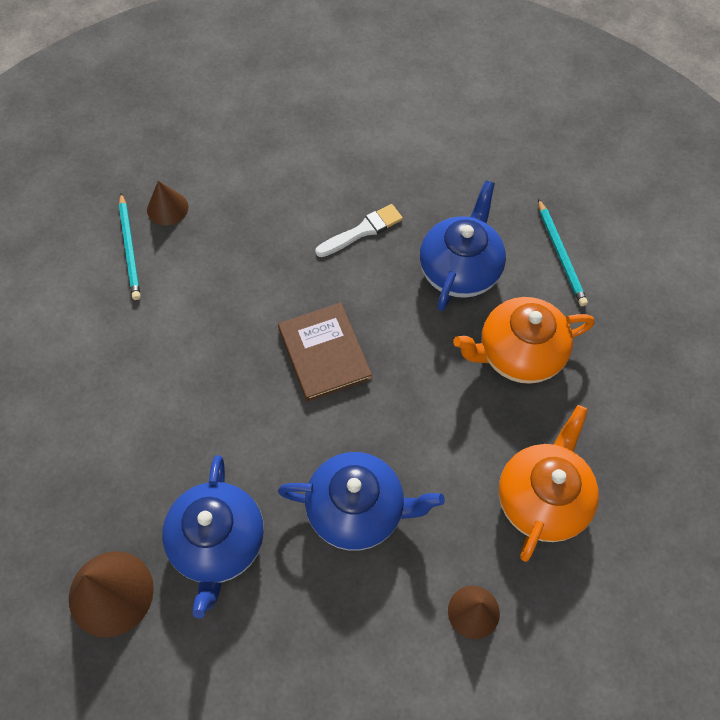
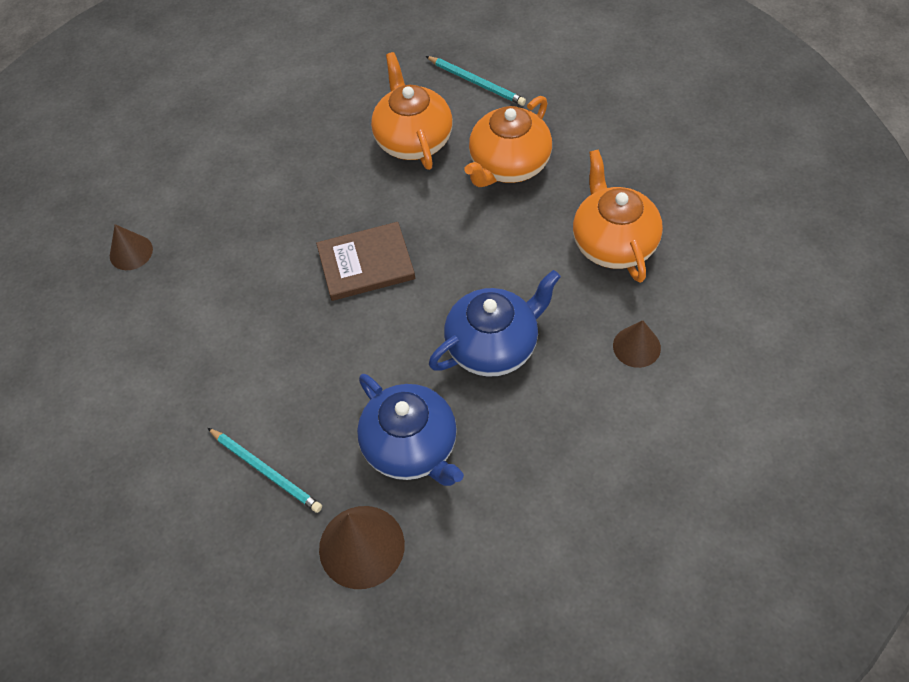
camera: 35 degrees left, 5 degrees down
(130, 249) = (127, 302): turquoise pencil -> turquoise pencil (266, 471)
(324, 353) = (366, 263): brown book -> brown book turned 45 degrees counterclockwise
(362, 231) = (312, 163): white brush -> none
(460, 270) = (413, 140): blue teapot -> orange teapot

